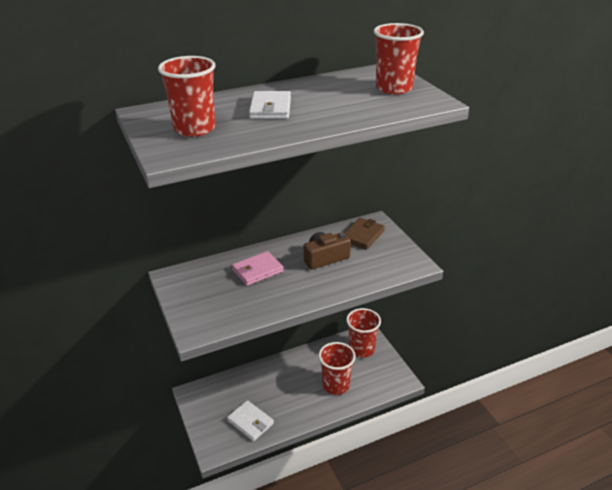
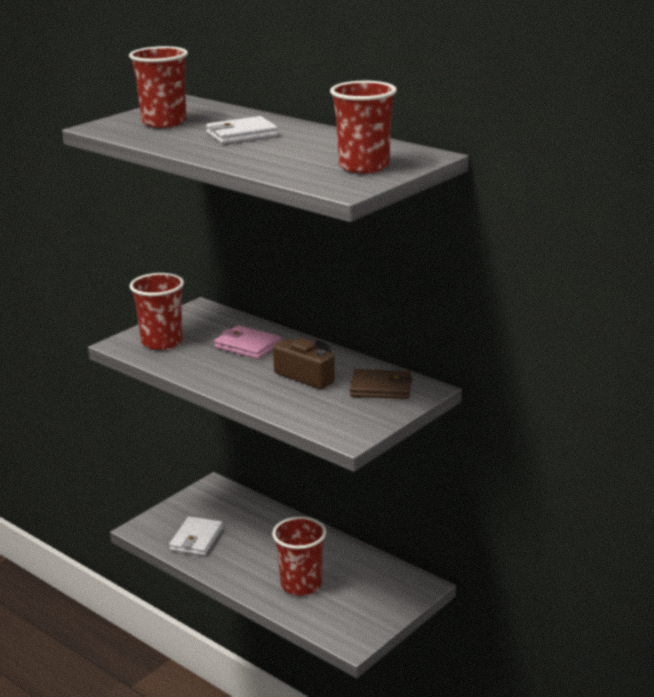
camera: 65 degrees right, 10 degrees down
(361, 349) = (386, 588): red cup -> red cup (162, 342)

